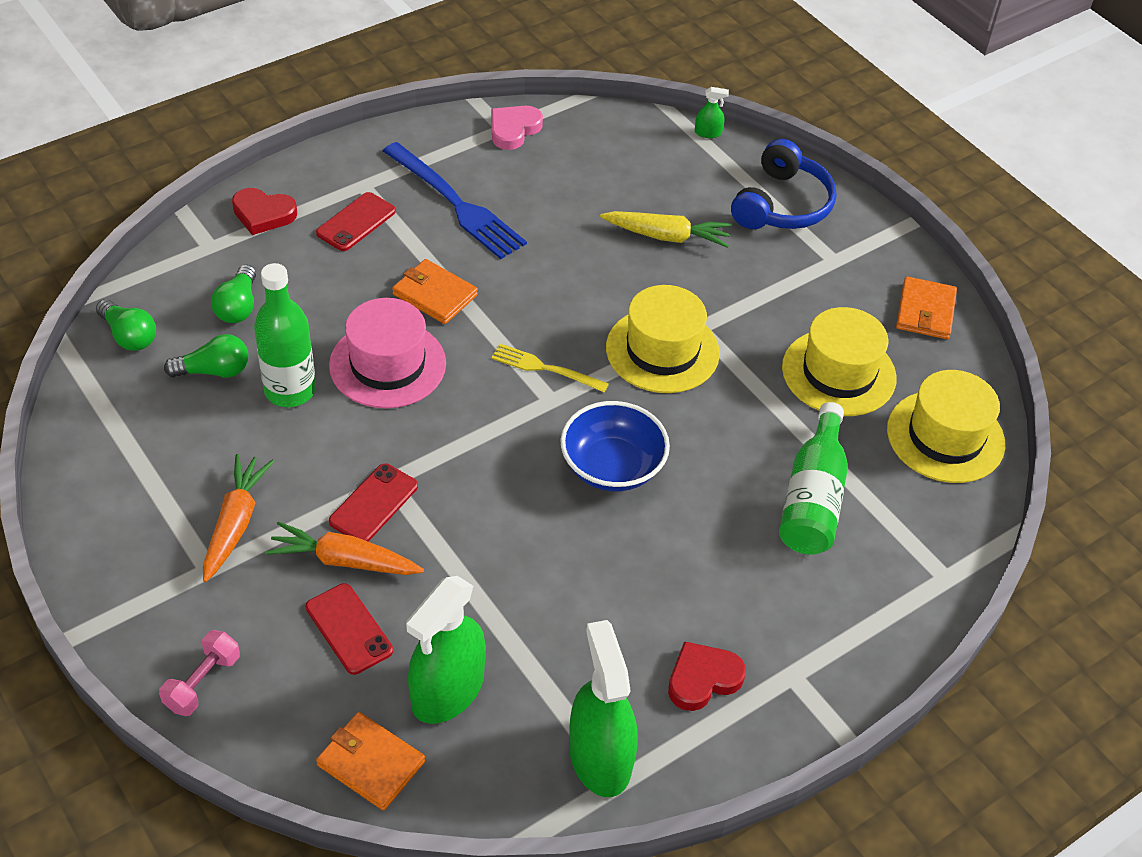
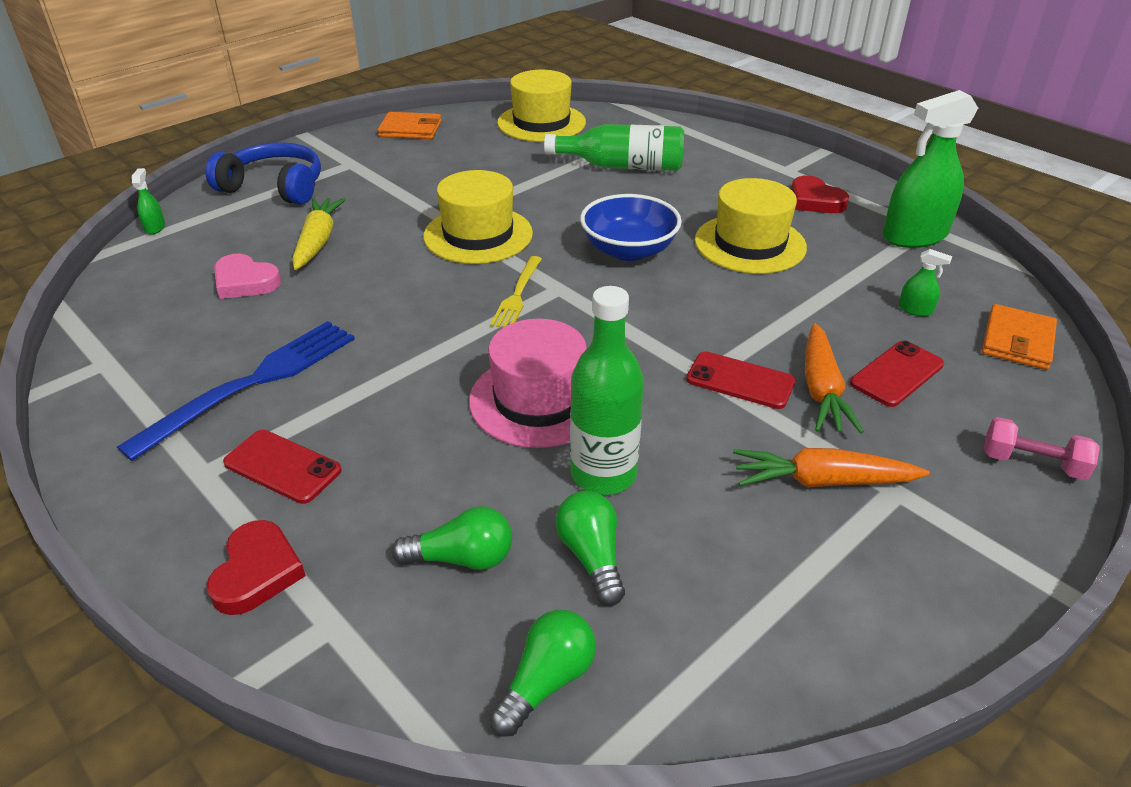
camera: 95 degrees left, 10 degrees down
(434, 295) = (418, 380): orange wallet -> none
(447, 690) = (915, 310): green spray bottle -> green spray bottle, size x0.41
(513, 130) = (112, 354): pink heart -> pink heart (245, 282)
(838, 373) = (486, 159): yellow hat -> yellow hat (750, 244)

